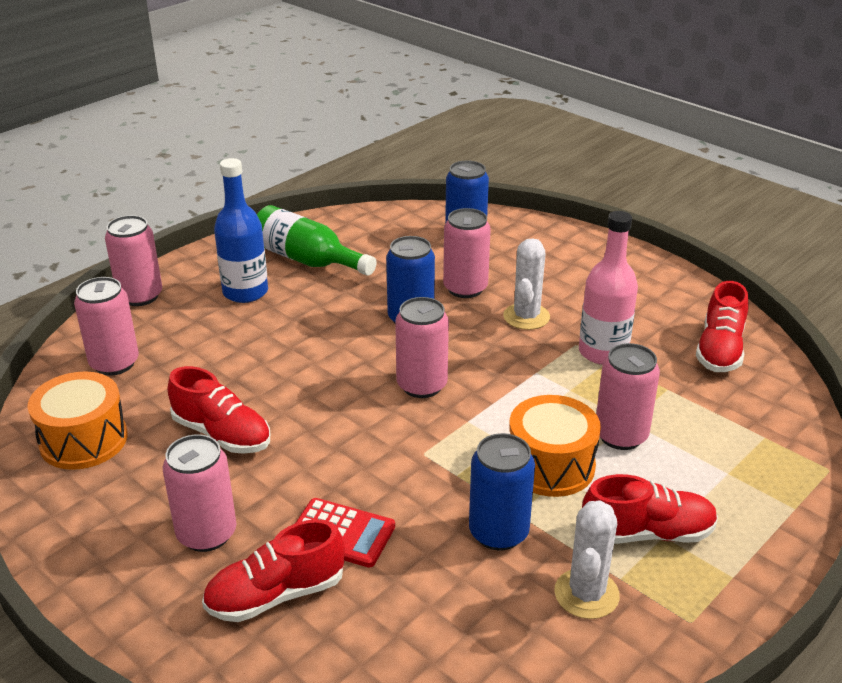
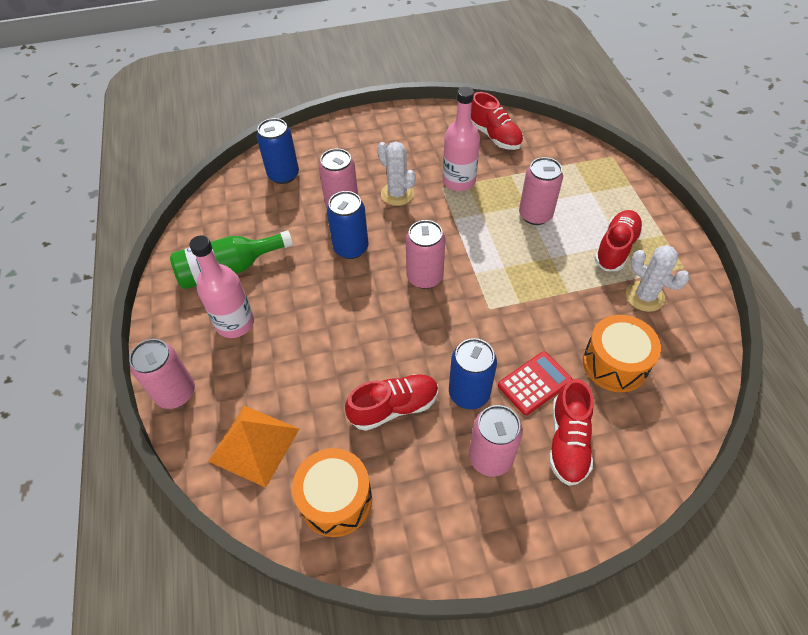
camera: 55 degrees left, 20 degrees up
(114, 363) = (254, 444): pink can -> orange pyramid
(245, 292) = (235, 323): blue bottle -> pink bottle
(498, 532) = (578, 308): blue can -> blue can (469, 393)
(550, 465) = (539, 257): orange drum -> orange drum (615, 363)

